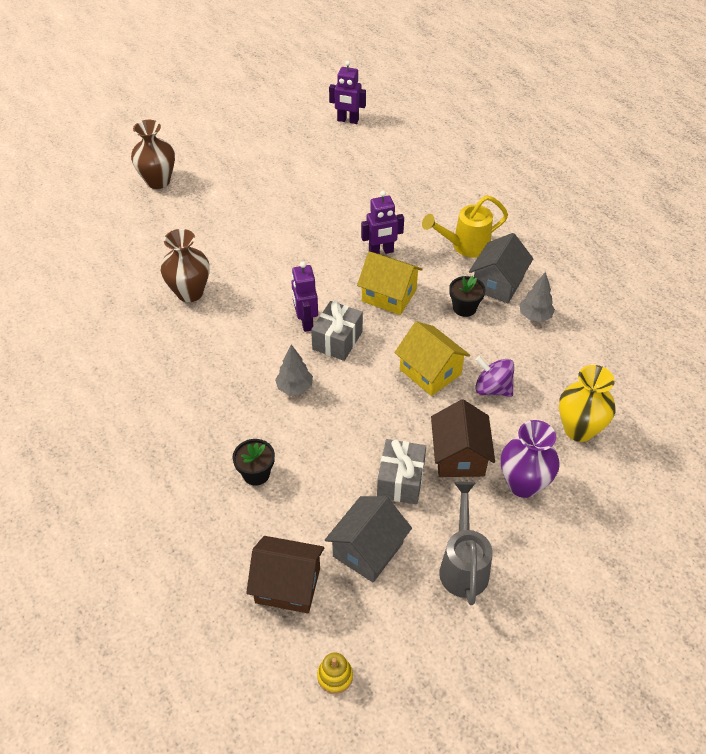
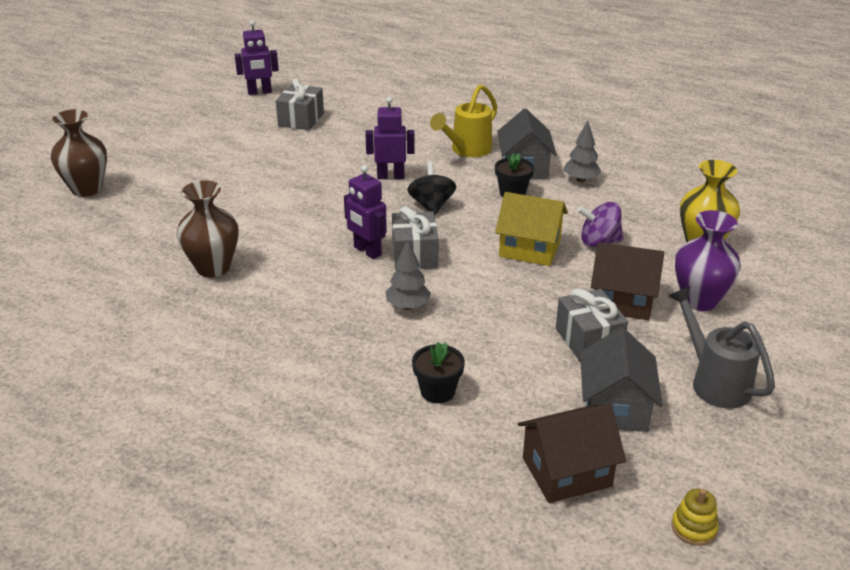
camera: 30 degrees left, 15 degrees down
(358, 163) = (301, 119): none -> grey gift
(381, 252) = (390, 176): purple robot -> purple robot turned 135 degrees counterclockwise
(389, 295) = (431, 206): yellow house -> black spinning top
(459, 456) = (622, 301): brown house -> brown house turned 45 degrees counterclockwise

